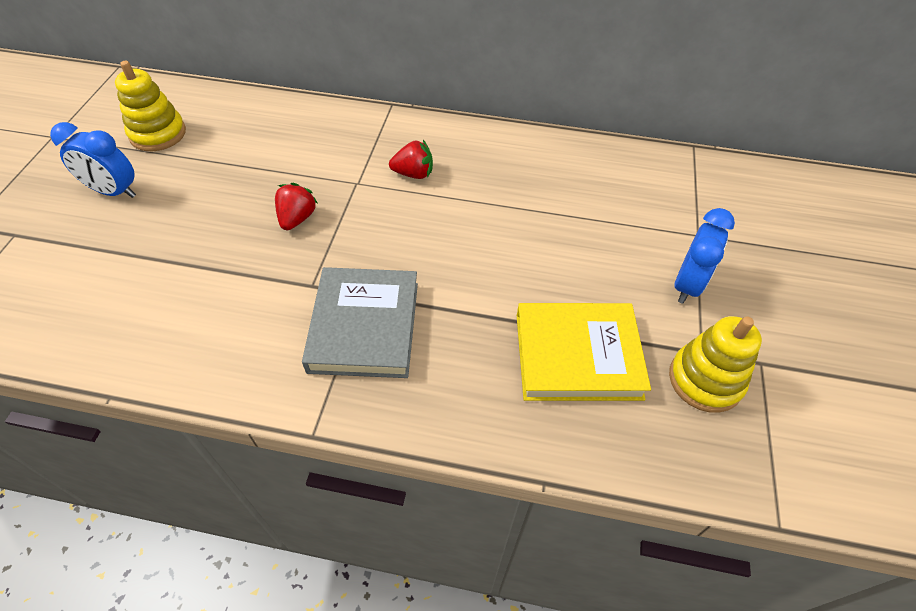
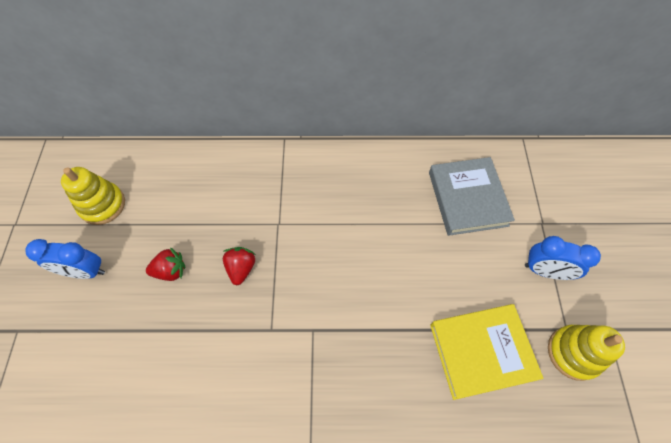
camera: 10 degrees left, 10 degrees up
(364, 326) = (321, 359): grey book -> grey book (467, 198)
(413, 174) = (320, 206): red strawberry -> red strawberry (171, 270)
(687, 285) = (544, 271): blue clock -> blue clock turned 90 degrees clockwise

